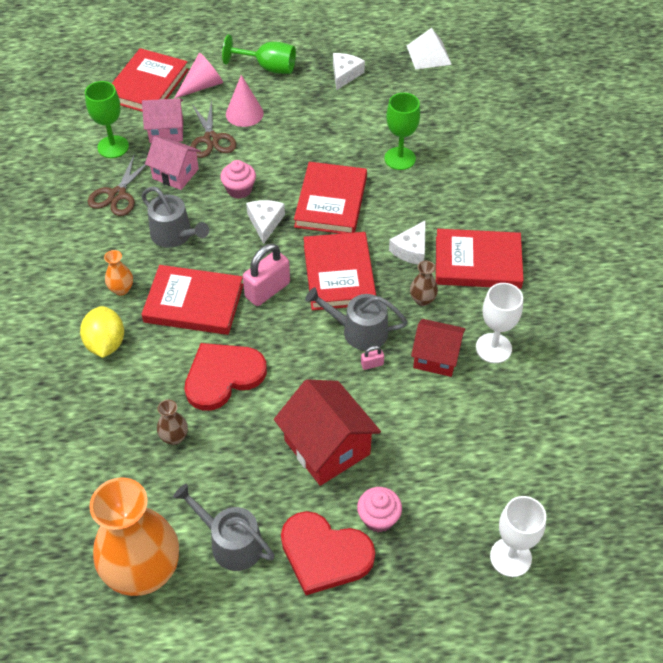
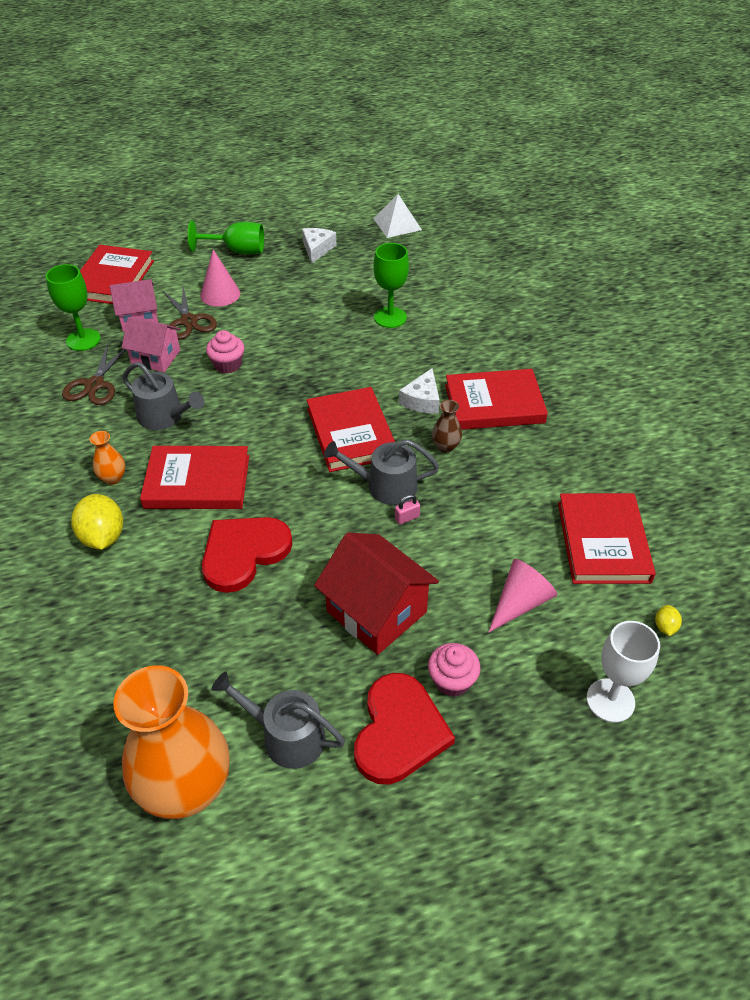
camera: 10 degrees left, 5 degrees down
(174, 437) = (198, 627): brown vase -> none
(202, 86) = (171, 274): pink cone -> pink cone (520, 602)
(265, 222) = (261, 393): white cheese -> none
(267, 290) = (277, 458): pink padlock -> none
(324, 554) = (399, 731): red heart -> red heart turned 90 degrees counterclockwise
(331, 202) = (327, 365): red book -> red book (603, 542)
(436, 357) = (474, 501): red house -> none
(493, 348) = (532, 484): white goblet -> none
(577, 500) = (665, 627): none -> yellow lemon

